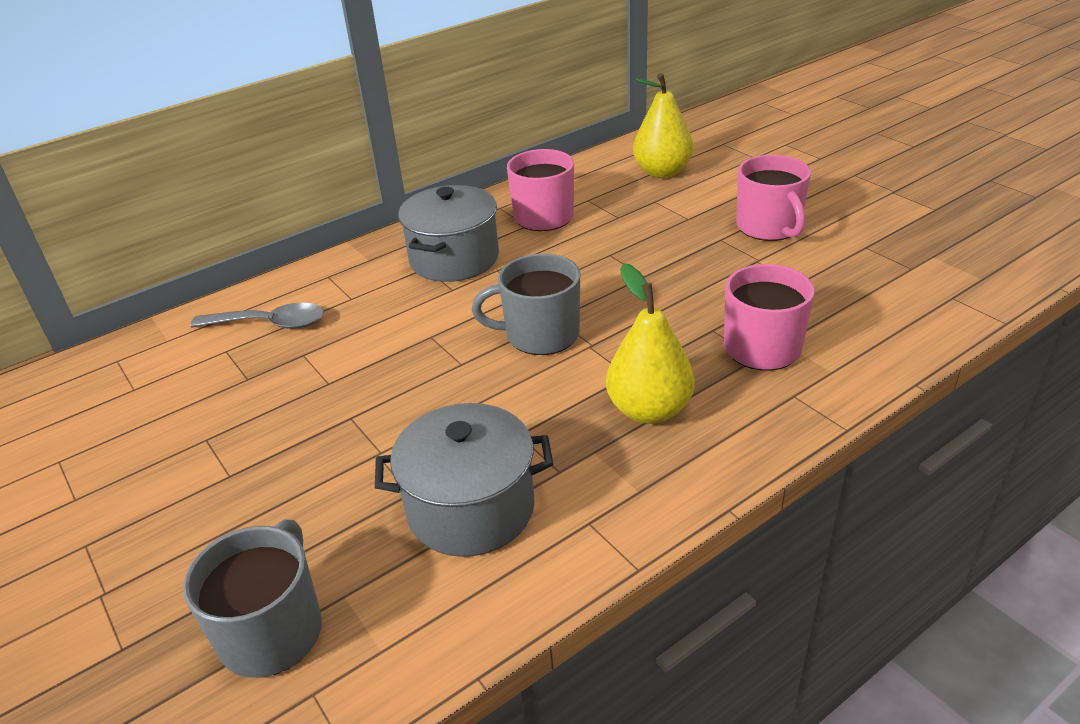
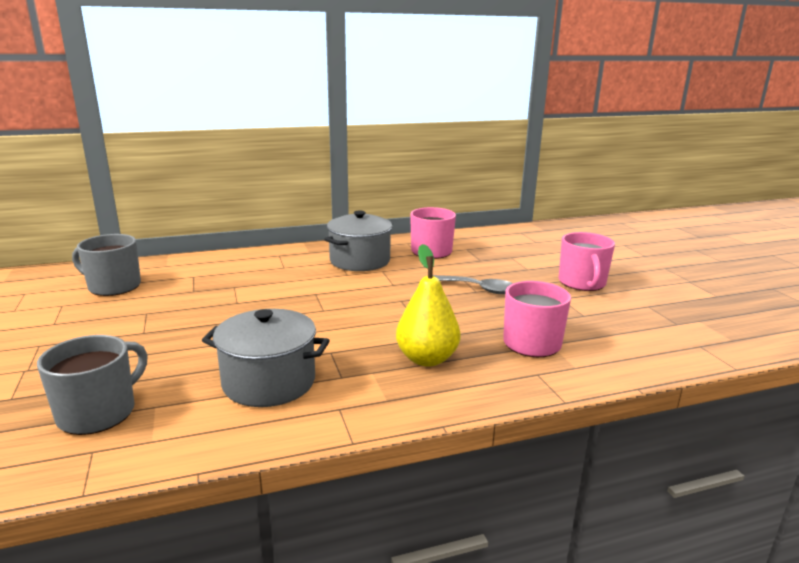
camera: 15 degrees right, 15 degrees down
(270, 324) = (227, 269): grey spoon -> grey spoon (477, 289)
(540, 335) = (384, 306): grey mug -> grey mug (113, 286)
(662, 172) = (526, 244): yellow pear -> none

